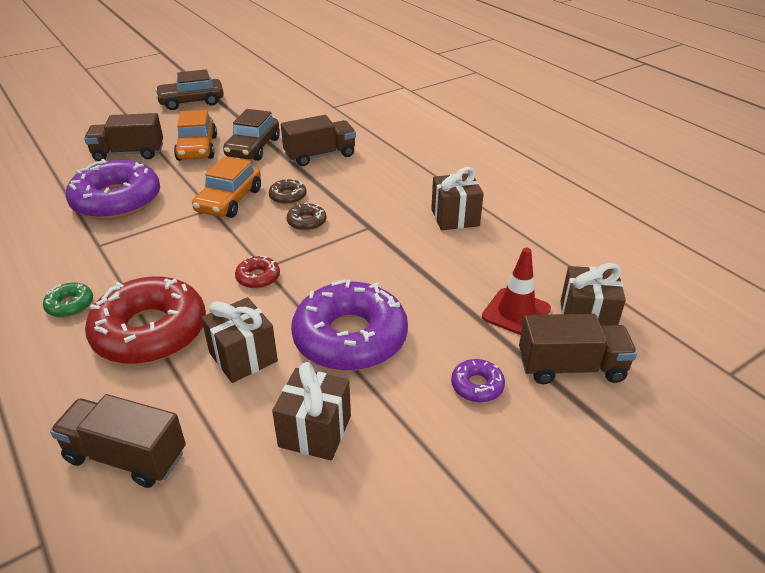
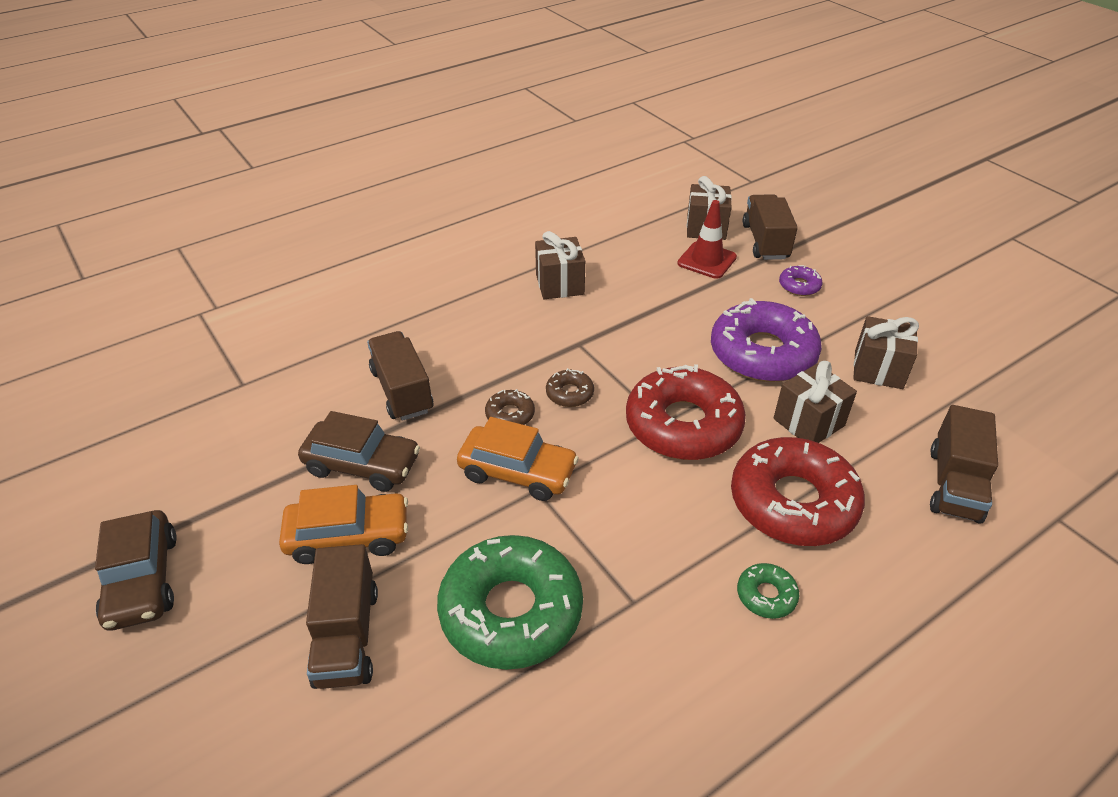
camera: 90 degrees left, 5 degrees up
(117, 200) = (511, 611): purple donut -> green donut
(258, 277) = (683, 425): red donut -> red donut, size x2.33

